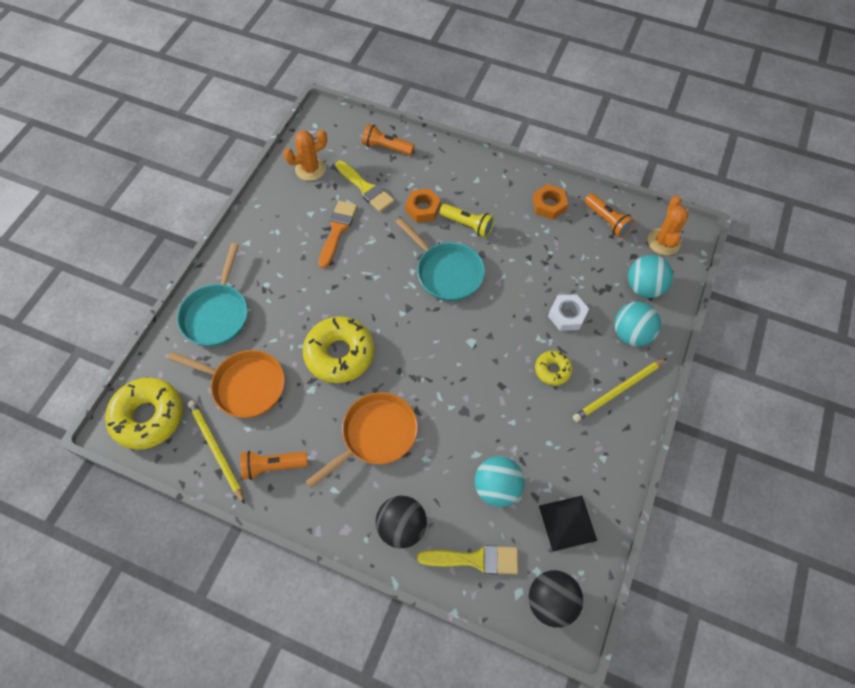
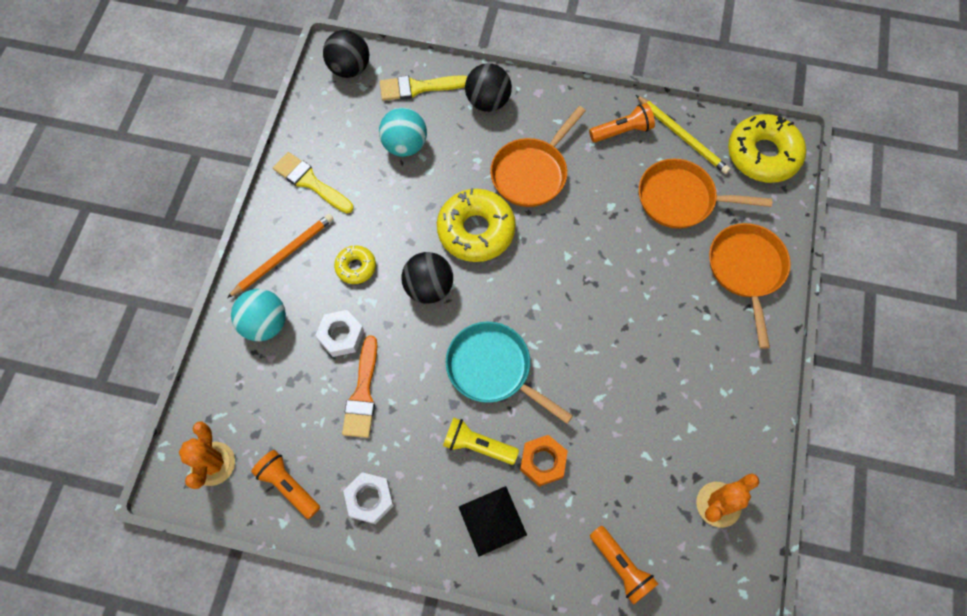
camera: 170 degrees right, 5 degrees up
(217, 314) = (746, 270): turquoise pan -> orange pan
(337, 230) = (647, 407): orange brush -> orange brush (362, 393)
(339, 354) = (593, 247): yellow donut -> yellow donut (476, 230)
(366, 188) = (629, 483): yellow brush -> yellow brush (310, 182)
(386, 147) = (621, 566): orange flashlight -> orange flashlight turned 45 degrees clockwise
(489, 342) = (429, 288): none -> black ball
(549, 205) = (369, 499): orange nut -> white nut
(567, 522) = (336, 127): black pyramid -> black pyramid (492, 520)
(618, 391) = (283, 255): yellow pencil -> orange pencil
(644, 287) = (245, 389): turquoise ball -> none

